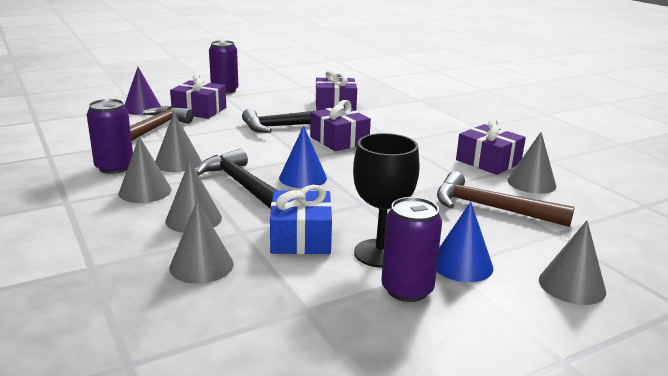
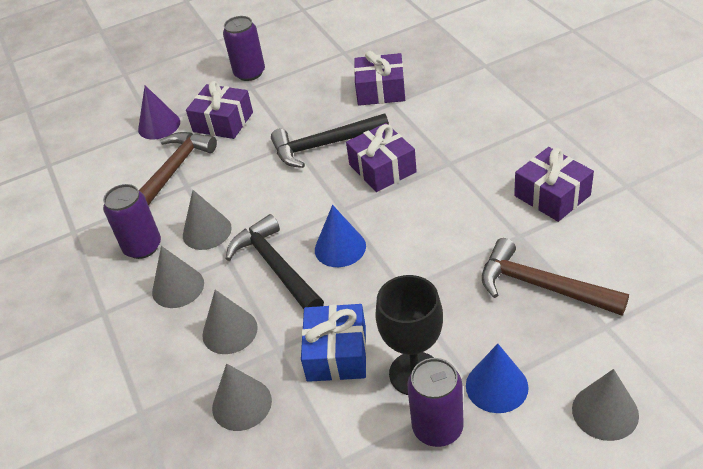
camera: 10 degrees right, 20 degrees up
(531, 183) = (596, 234): grey cone -> none

